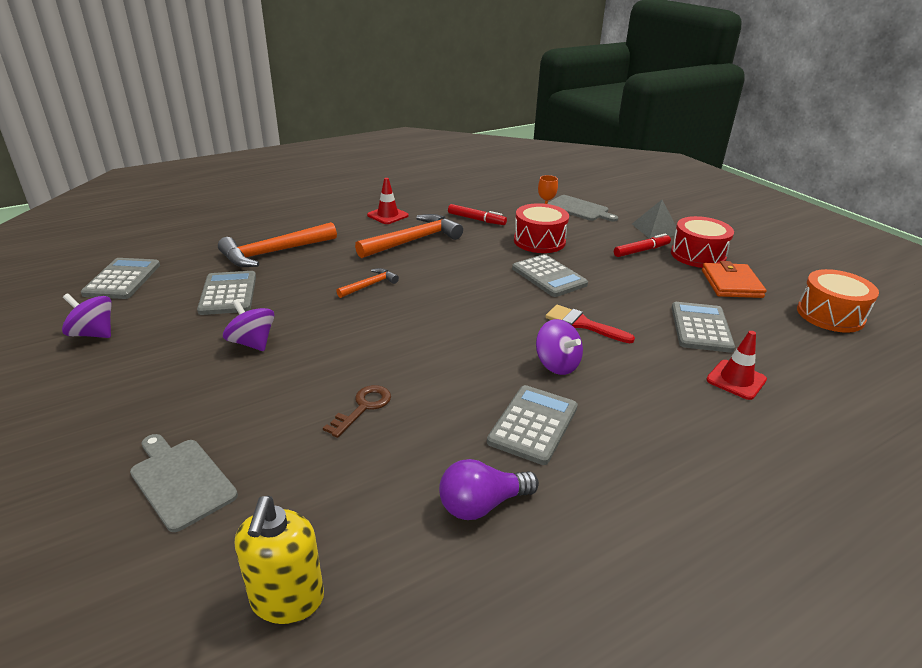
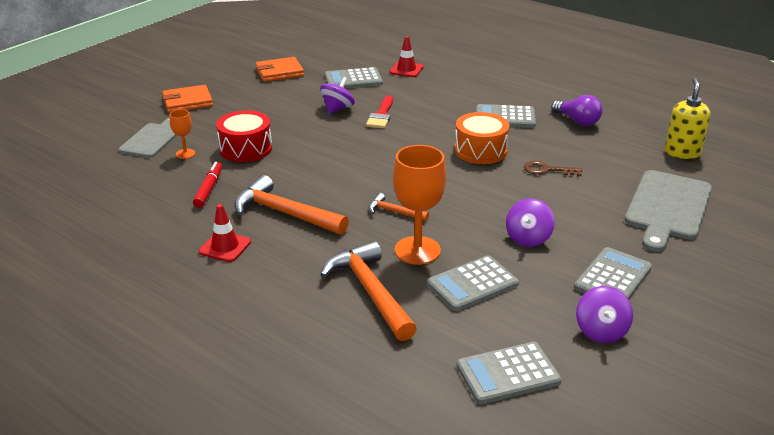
camera: 110 degrees left, 0 degrees up
(181, 481) = (668, 208): grey cutting board -> grey cutting board, size x1.56
(274, 252) = (370, 291): orange hammer -> orange hammer turned 150 degrees counterclockwise
(287, 600) = (682, 152): yellow soap dispenser -> yellow soap dispenser turned 60 degrees counterclockwise
(301, 282) = (417, 250): none -> orange goblet
(549, 276) = (316, 135): grey calculator -> grey calculator (612, 278)
(557, 364) = (439, 118): purple spinning top -> purple spinning top (337, 108)
(641, 251) = (239, 104): red marker -> none
(655, 229) = (187, 102): grey pyramid -> orange wallet
(698, 255) = (235, 84): red drum -> none
(830, 315) = (304, 46): orange drum -> orange drum (480, 150)

